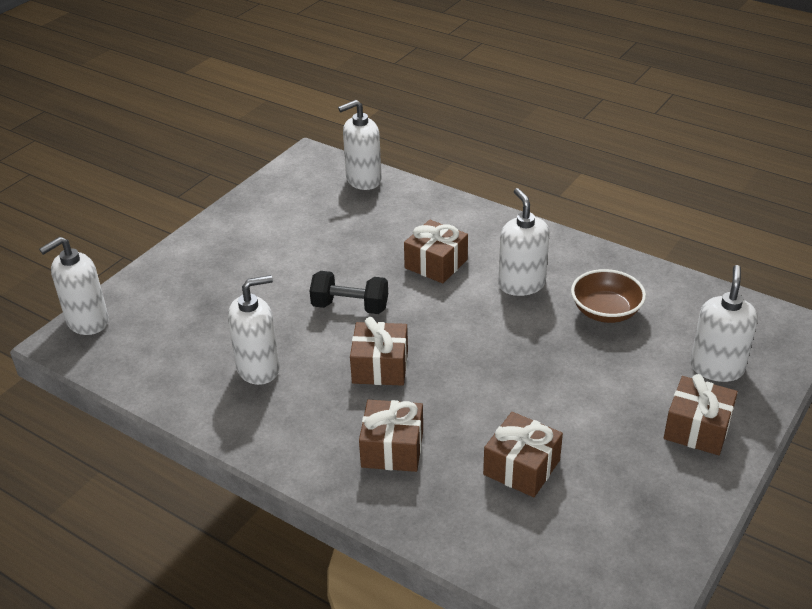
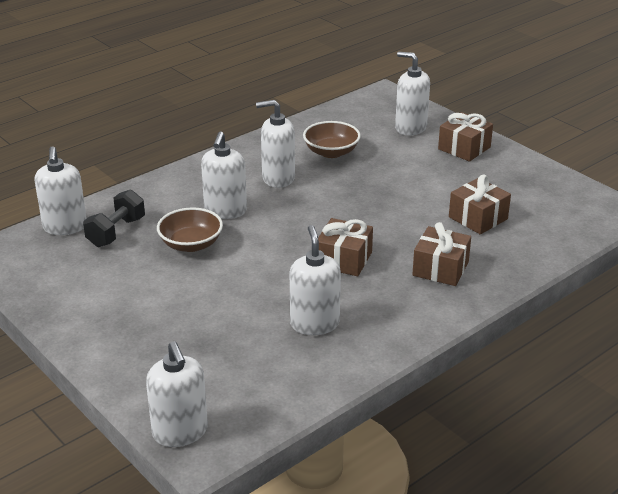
camera: 75 degrees left, 5 degrees down
(350, 307) = (257, 263): black dumbbell -> black dumbbell (116, 232)
(365, 257) = (191, 244): none -> brown bowl
(436, 264) = (225, 211): brown gift -> white soap dispenser

